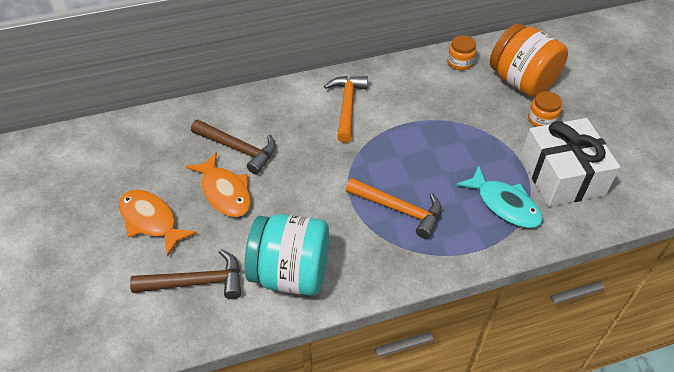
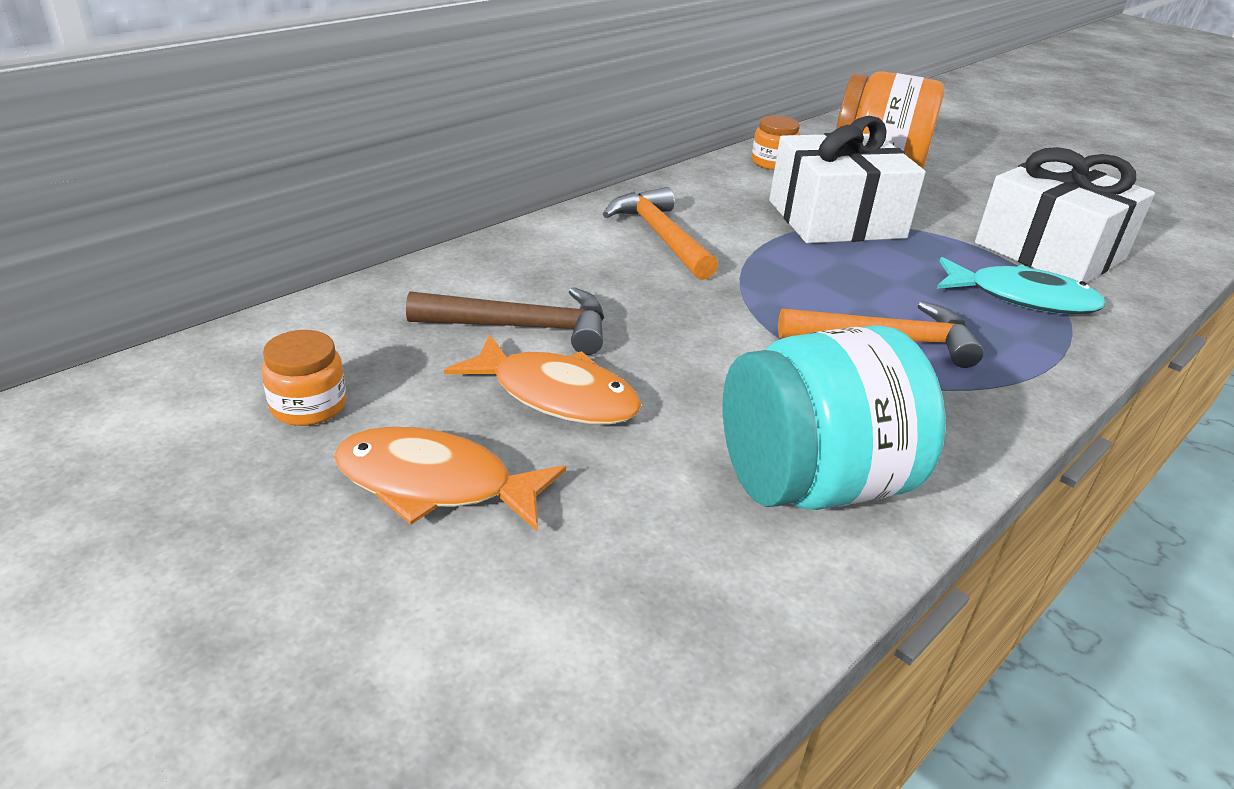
camera: 30 degrees left, 15 degrees down
(197, 282) = (640, 561): brown hammer -> none
(455, 117) = (836, 219): none -> white gift
(541, 119) = (950, 200): orange jar -> orange jar (308, 406)

